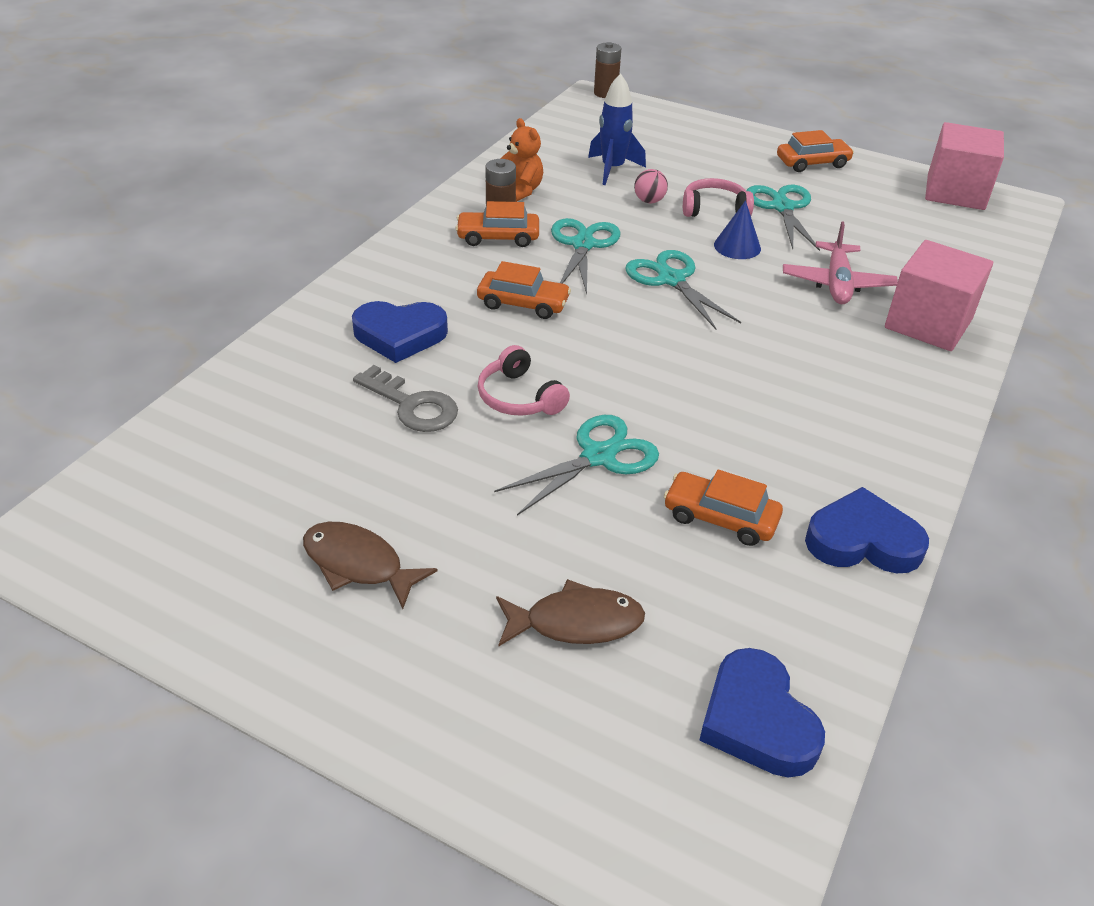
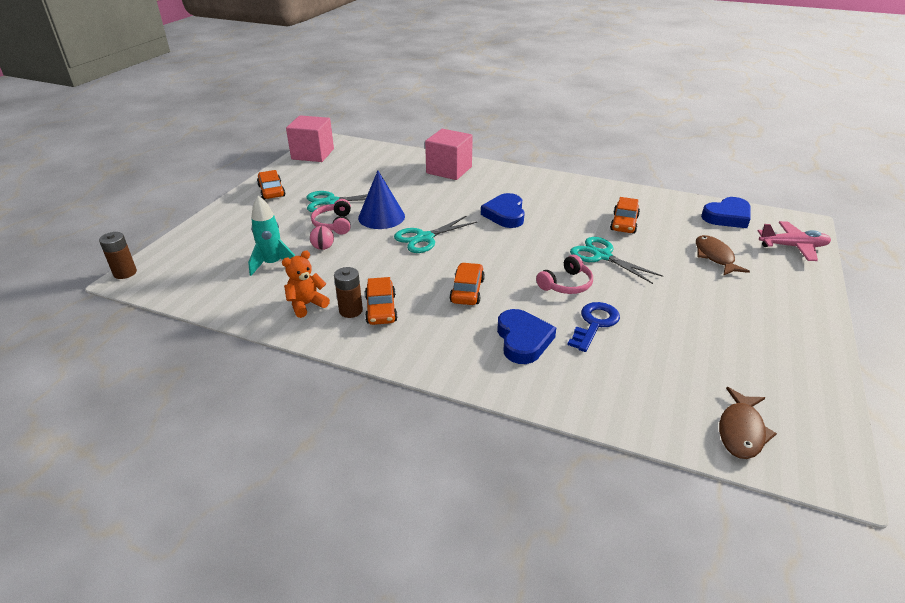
camera: 95 degrees left, 5 degrees down
(358, 564) = (733, 324): brown fish -> brown fish (741, 431)
(412, 405) = (595, 324): grey key -> blue key
(583, 245) = (387, 271): turquoise scissors -> none
(612, 169) = (273, 264): blue rocket -> turquoise rocket
(737, 246) = (381, 217): blue cone -> blue cone, size x1.59
(837, 283) = (417, 190): pink plane -> pink plane (793, 247)
(862, 540) = (615, 193): blue heart -> blue heart (505, 214)

